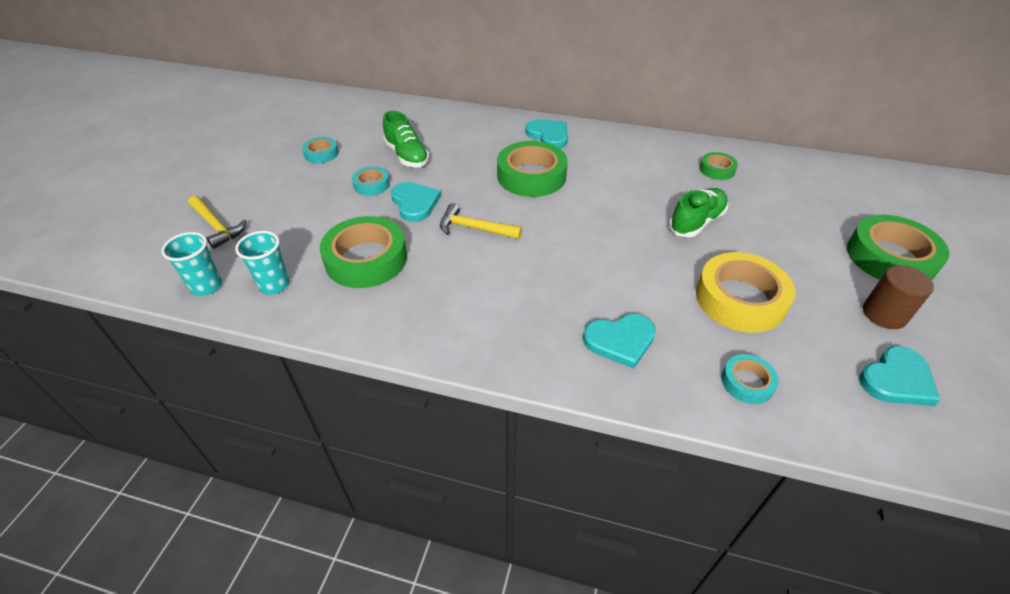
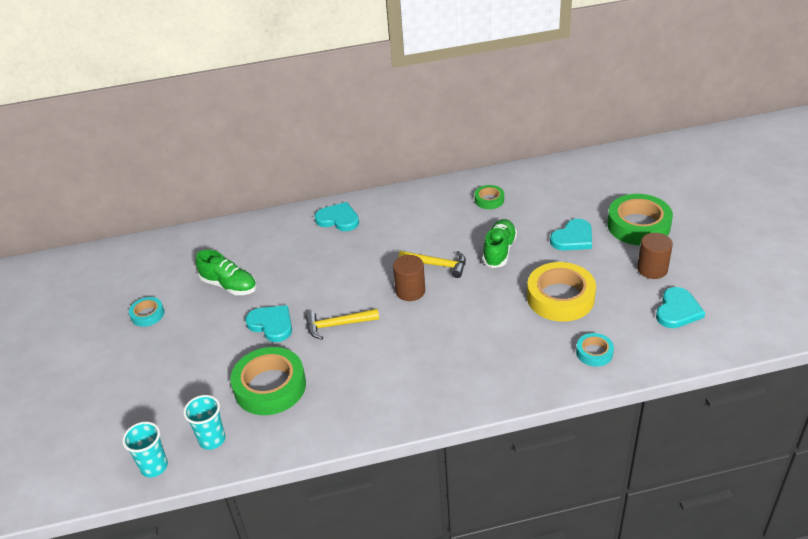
camera: 25 degrees left, 5 degrees down
(217, 226) = (112, 417): yellow hammer -> yellow hammer (437, 265)
(371, 185) = (220, 324): turquoise tape -> none
(531, 176) = (350, 262): green tape -> none
(571, 225) = (410, 291): none -> brown cylinder
(620, 341) = (500, 362): turquoise heart -> turquoise heart (573, 238)

